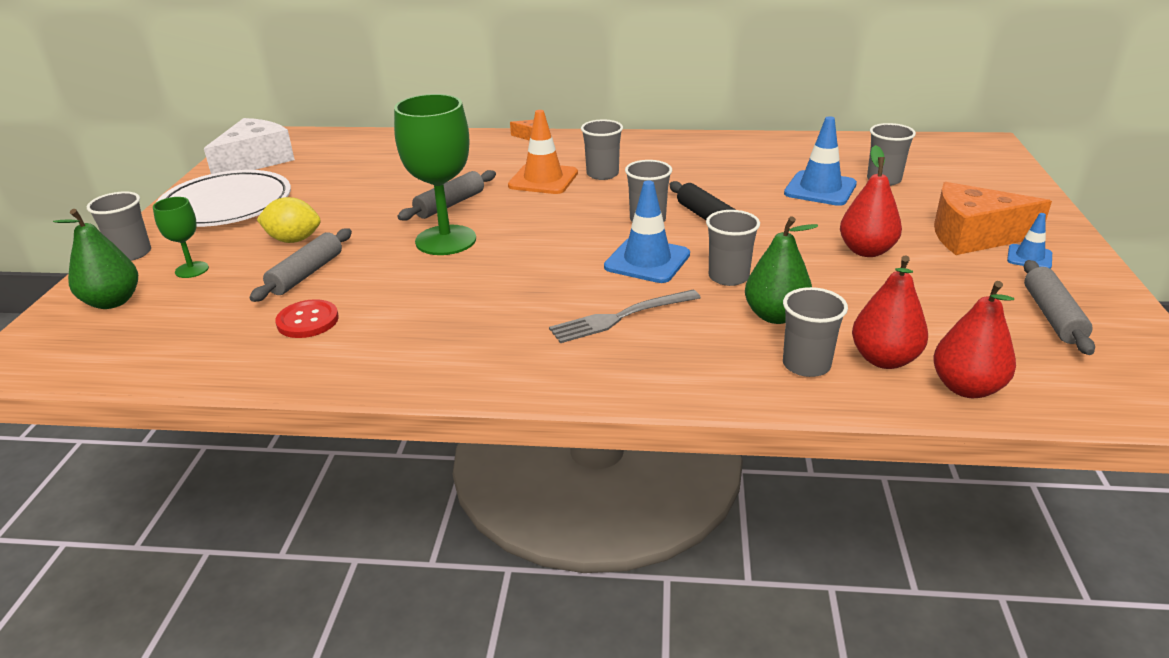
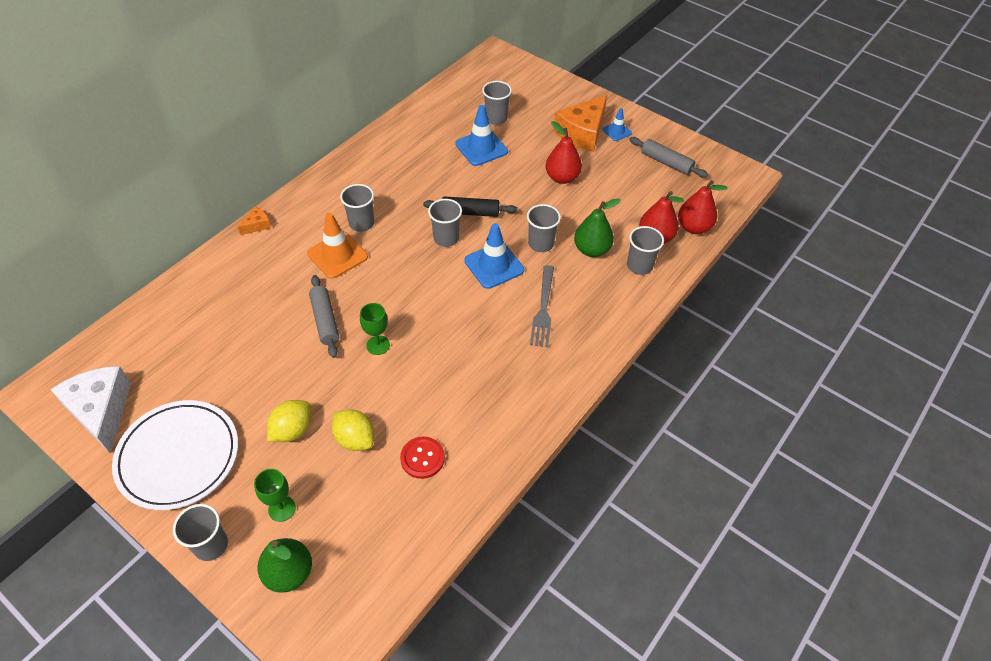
camera: 60 degrees left, 20 degrees up
(306, 274) = (355, 439): grey rolling pin -> yellow lemon
(446, 240) = (378, 345): green goblet -> green goblet, size x0.50

